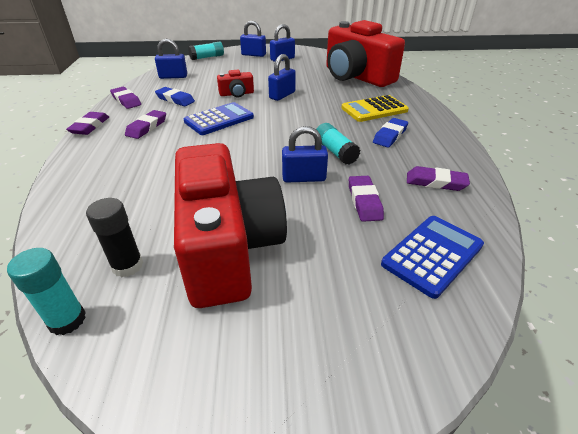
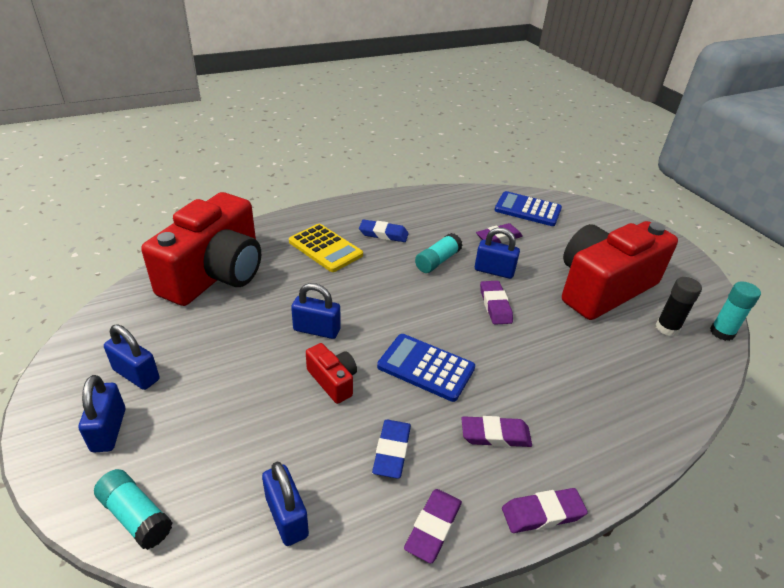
camera: 115 degrees left, 0 degrees up
(304, 178) = (494, 271): blue padlock -> blue padlock turned 45 degrees counterclockwise
(435, 182) = (447, 209): purple eraser -> purple eraser (495, 305)

